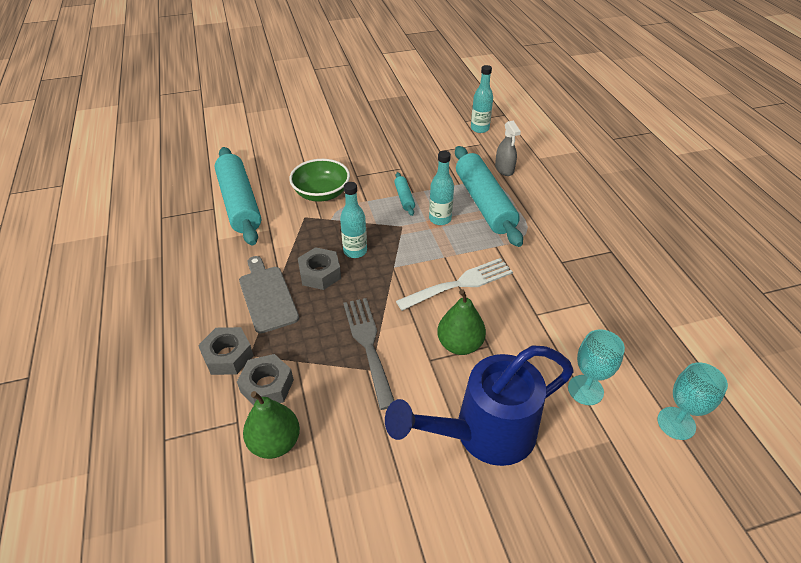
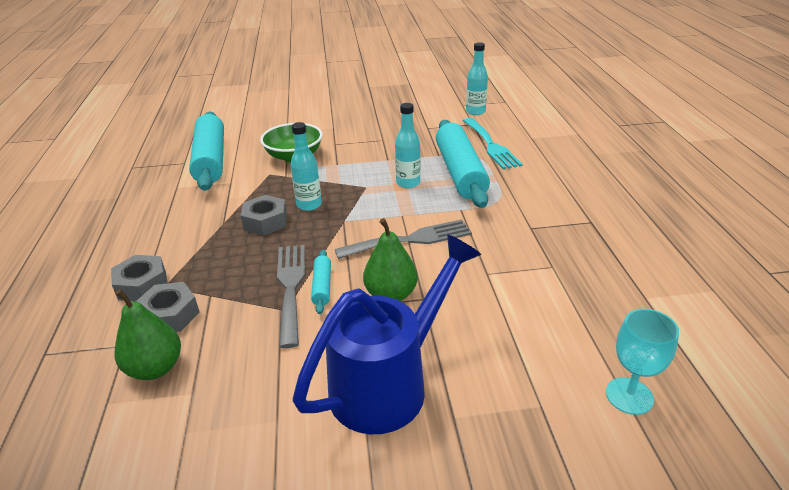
camera: 10 degrees right, 10 degrees down
(267, 296) = (204, 237): grey cutting board -> none
(404, 198) = (377, 164): turquoise rolling pin -> turquoise rolling pin (322, 286)
(460, 284) = (410, 240): white fork -> grey fork
(484, 433) = (389, 383): blue watering can -> blue watering can turned 150 degrees clockwise
(504, 169) = (491, 145): grey spray bottle -> turquoise fork
(585, 390) = (524, 351): turquoise goblet -> none

